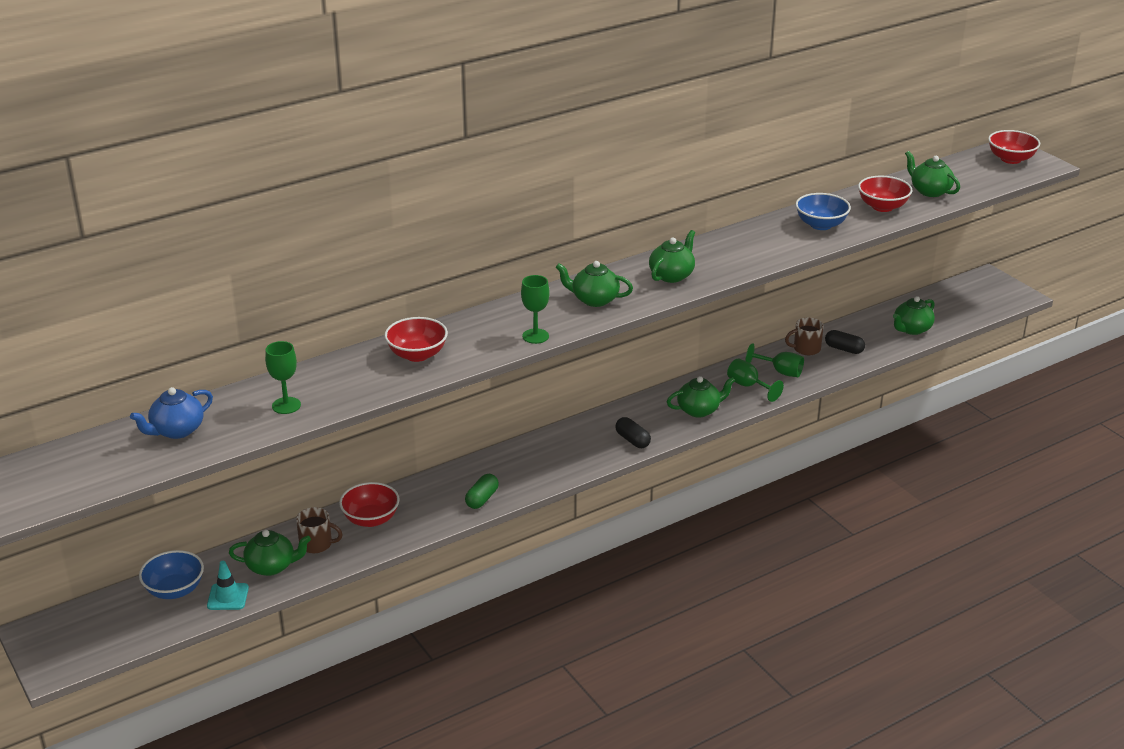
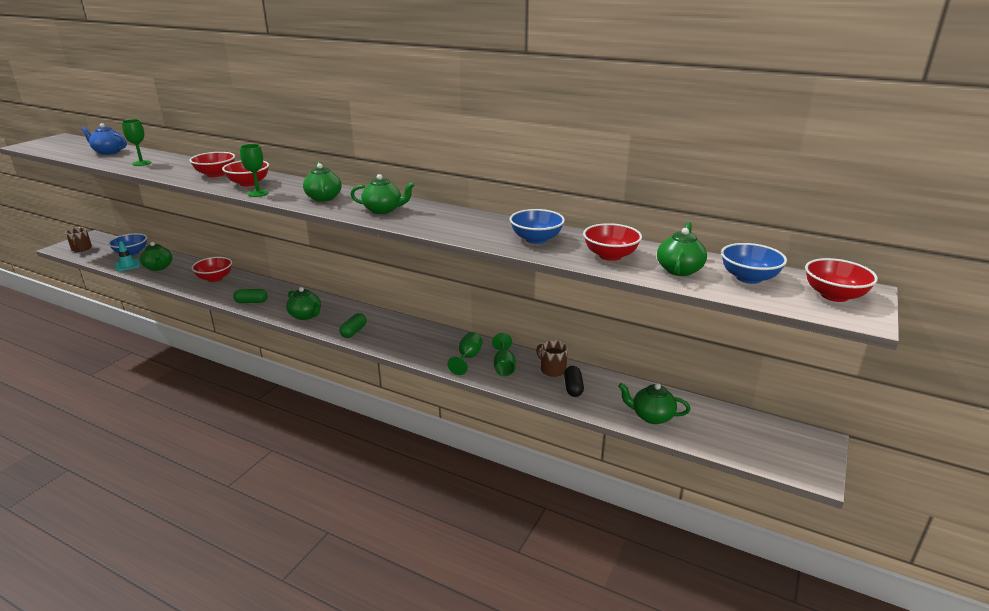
camera: 60 degrees right, 5 degrees down
(317, 544) = (184, 272): brown mug -> brown mug (81, 249)
(487, 337) = (249, 183): none -> red bowl
(632, 440) = (354, 332): black capsule -> green capsule
(699, 410) = (414, 346): green teapot -> green teapot (306, 315)
(963, 174) = (749, 278): none -> blue bowl

